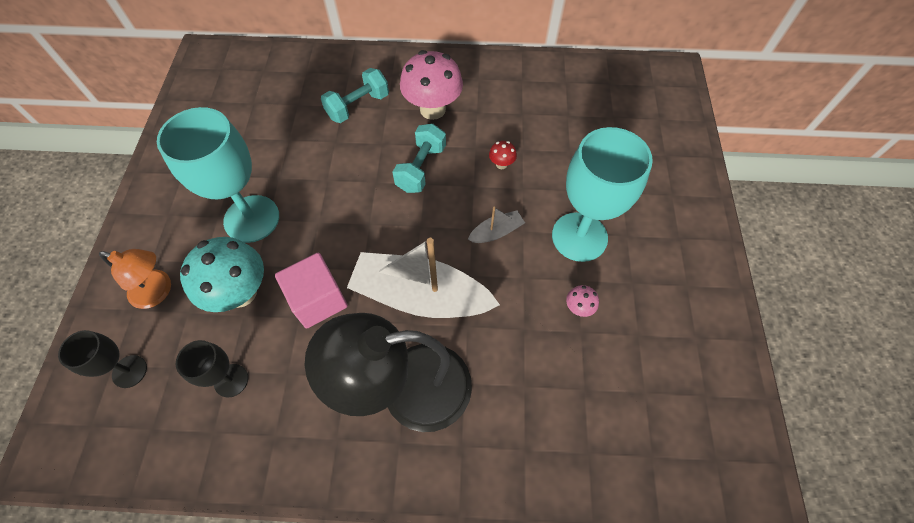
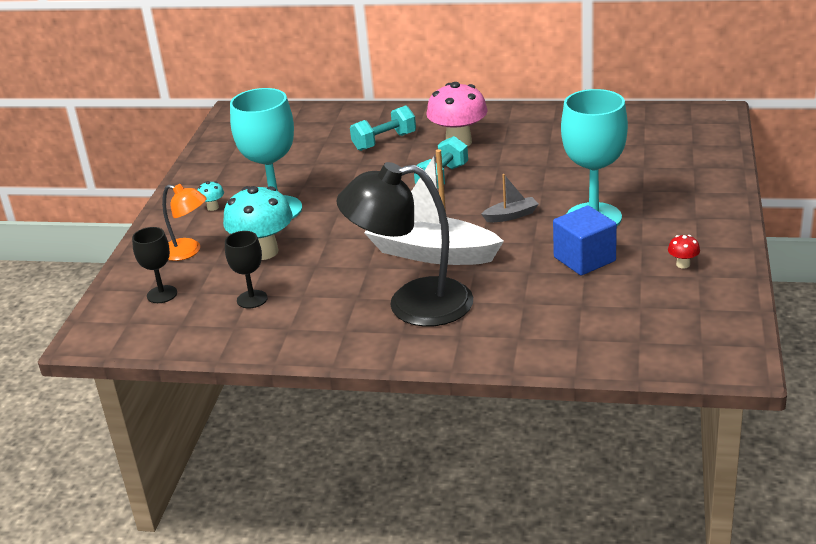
camera: 10 degrees right, 30 degrees down
(183, 213) = (213, 207): none -> turquoise mushroom
(318, 300) = (335, 255): pink cube -> none
(501, 164) = (523, 175): red mushroom -> red mushroom (683, 264)
(578, 308) = (584, 259): pink mushroom -> blue cube

